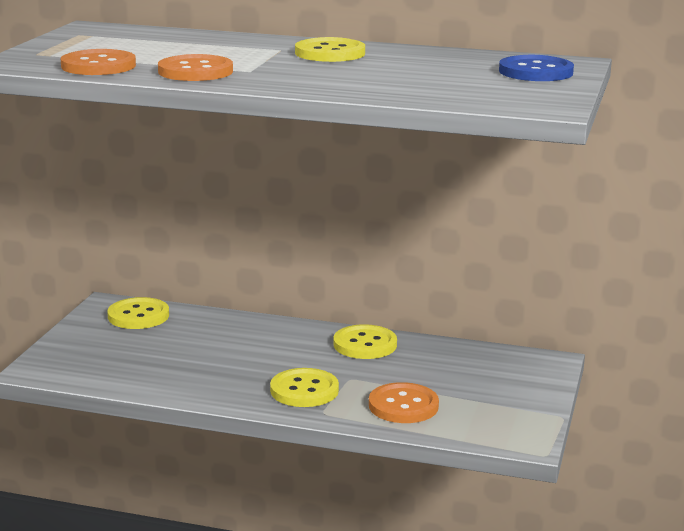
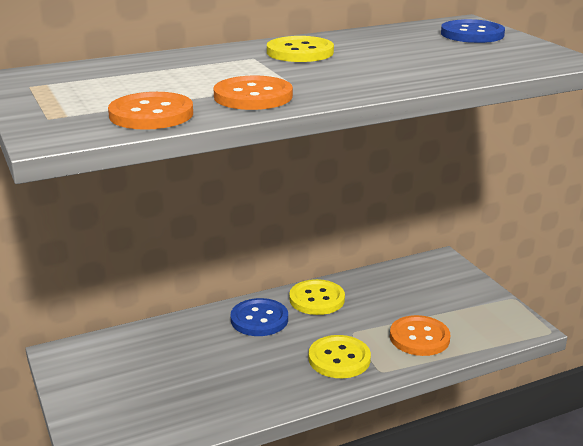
camera: 40 degrees left, 5 degrees up
(138, 316) = (106, 353): yellow button -> none
(289, 339) = (259, 319): none -> blue button

